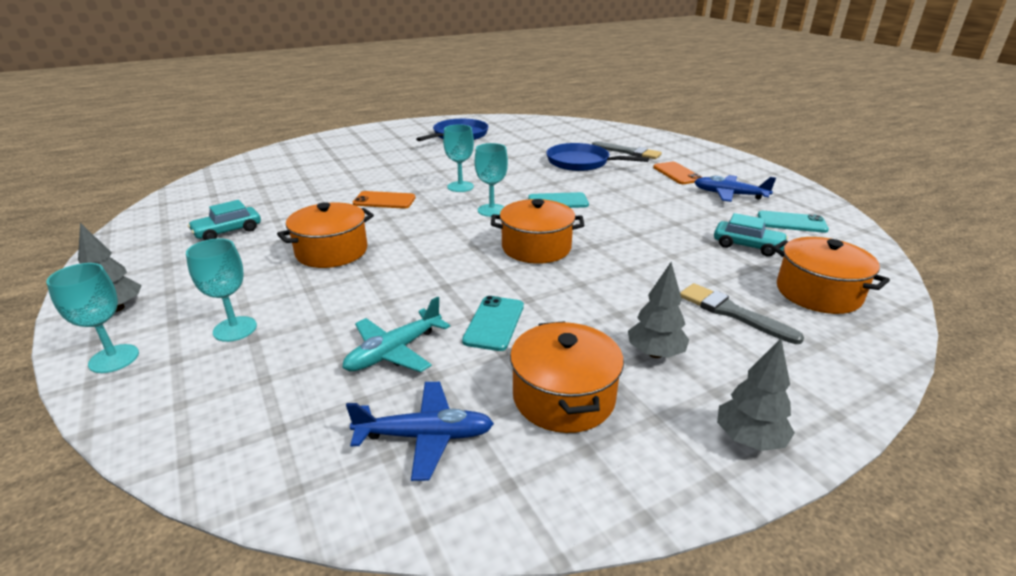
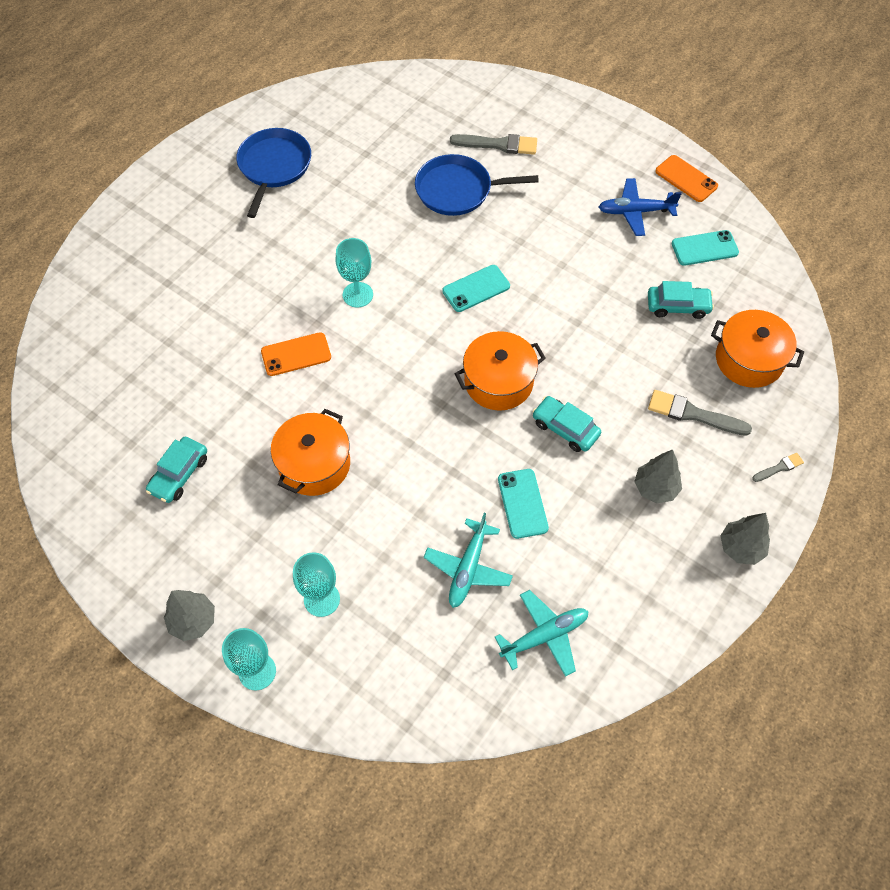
camera: 25 degrees left, 30 degrees up
(425, 436) = (544, 636): blue plane -> turquoise plane
(492, 210) = (420, 331): turquoise goblet -> none
(563, 397) = (613, 561): orange pot -> none
(579, 288) = (565, 428): none -> turquoise car
(677, 173) = (569, 181): orange phone -> orange phone (686, 179)
(834, 381) = (779, 467): none -> grey brush

